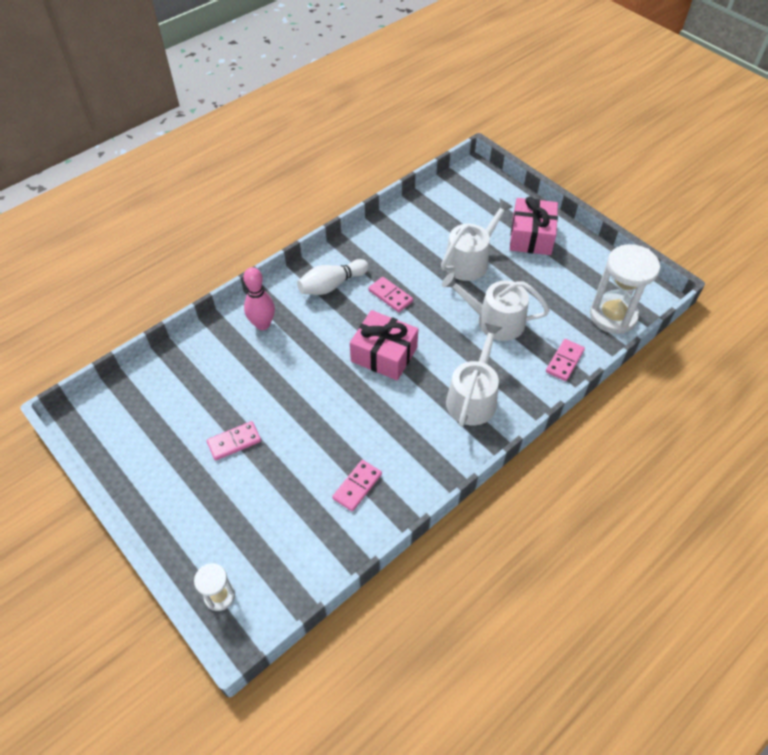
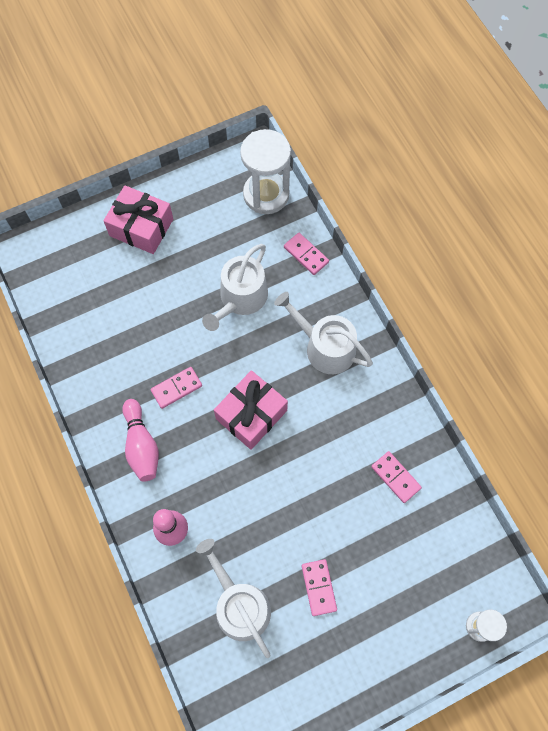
camera: 75 degrees left, 15 degrees up
(332, 285) = (141, 445): white bowling pin -> pink bowling pin
(470, 260) = (154, 296): white watering can -> white watering can (239, 604)

